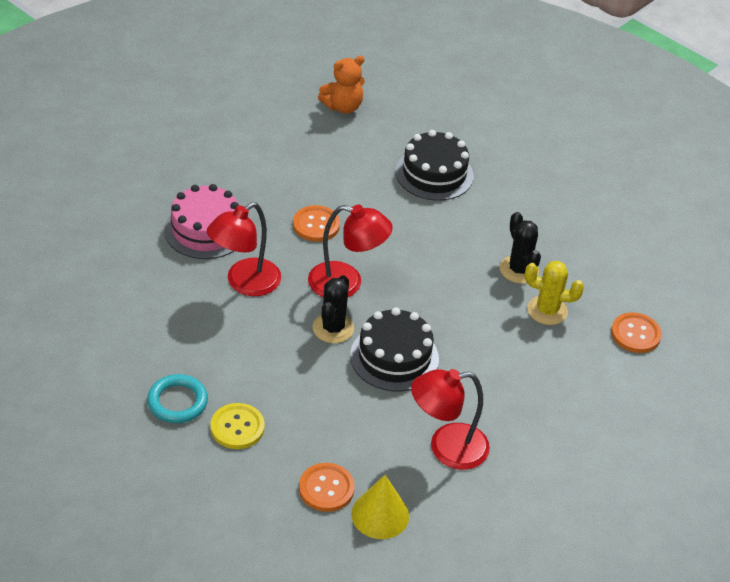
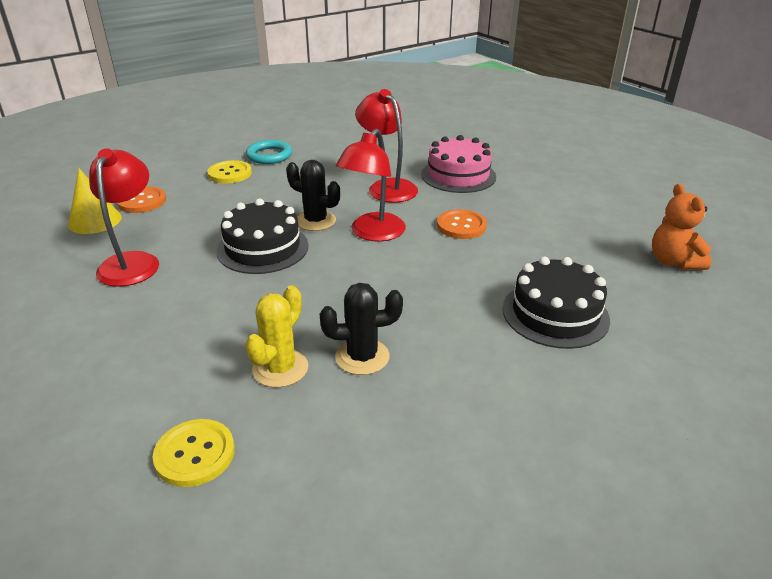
camera: 105 degrees right, 10 degrees down
(635, 334) = (195, 454): orange button -> yellow button

